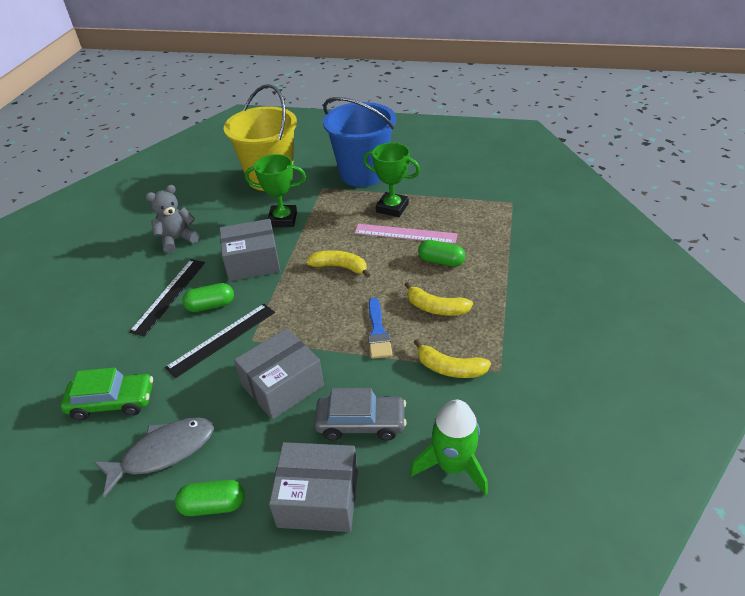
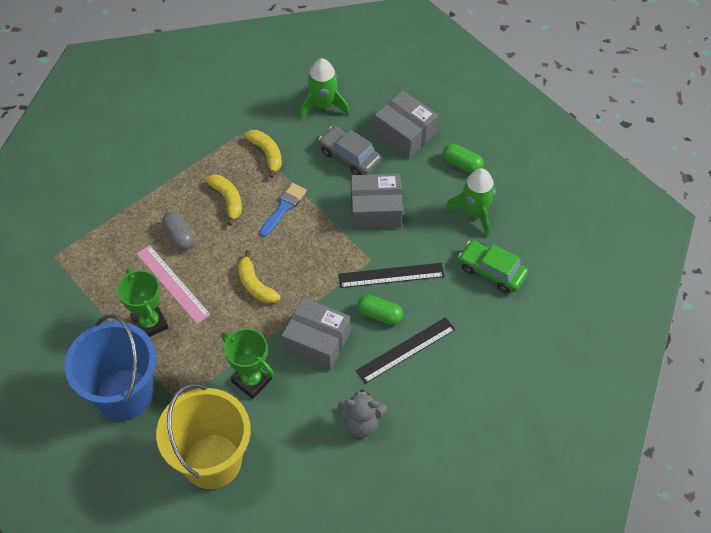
camera: 145 degrees left, 15 degrees up
(163, 452) = (474, 213): grey fish -> green rocket
(441, 261) = (179, 236): green capsule -> grey capsule

